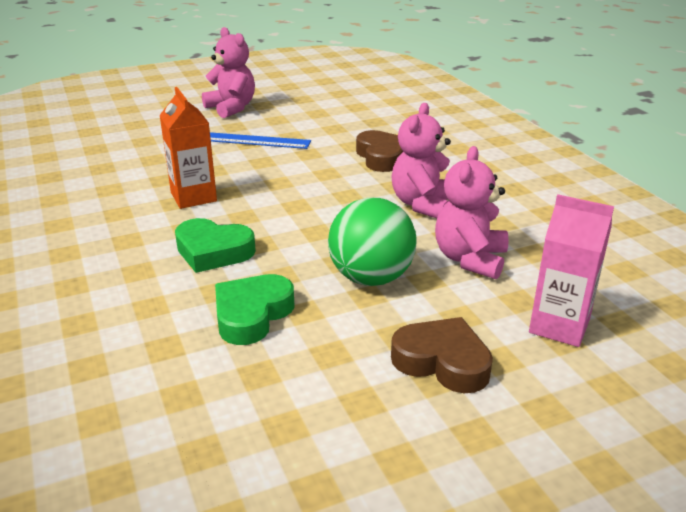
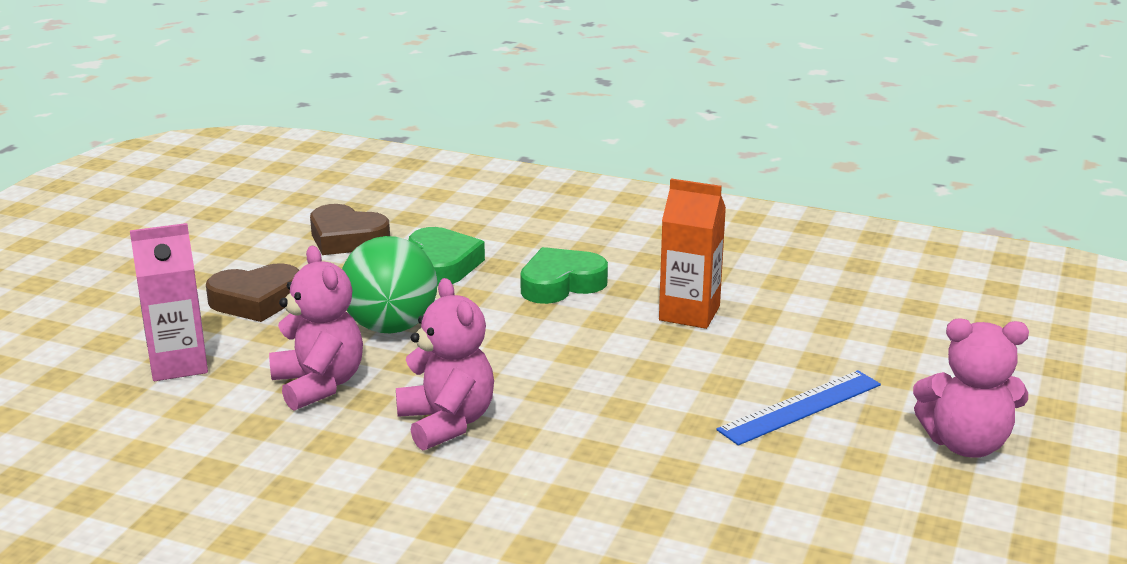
camera: 135 degrees right, 5 degrees down
(382, 157) = (603, 469): brown heart -> brown heart (347, 238)

